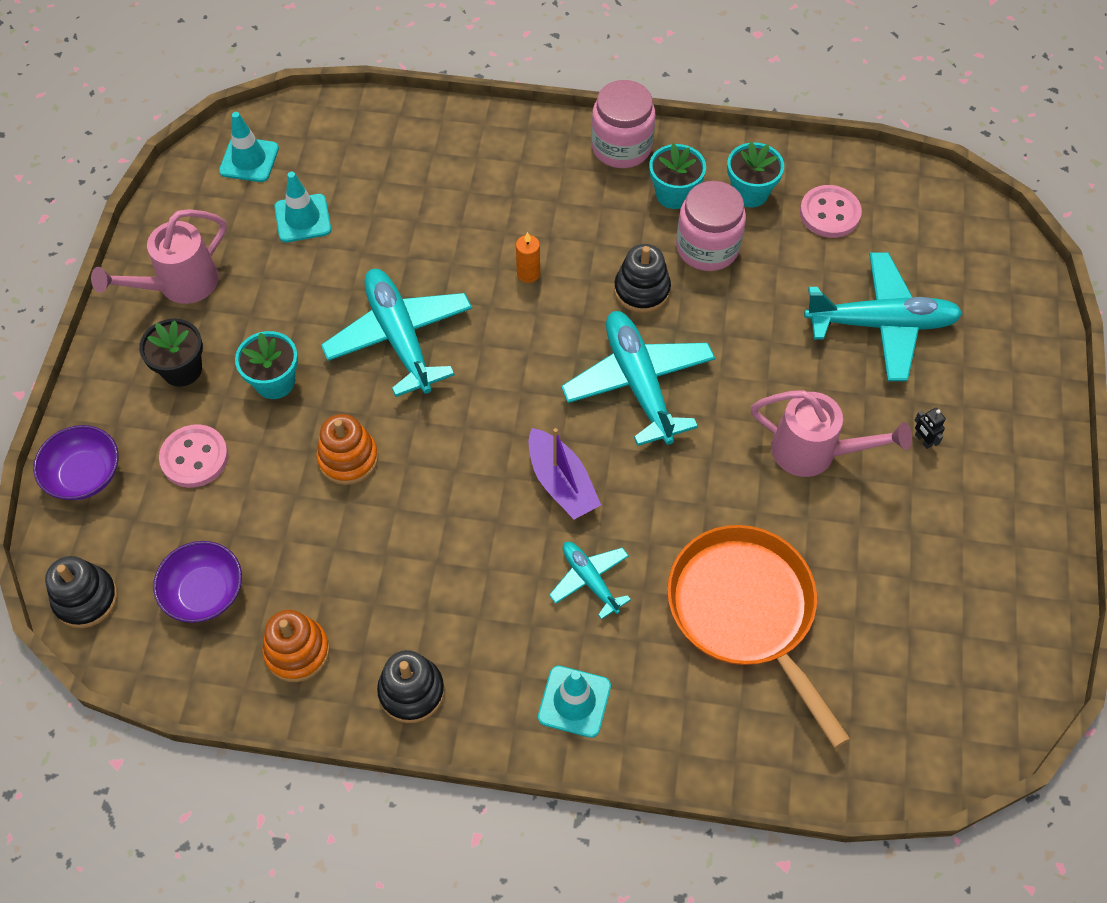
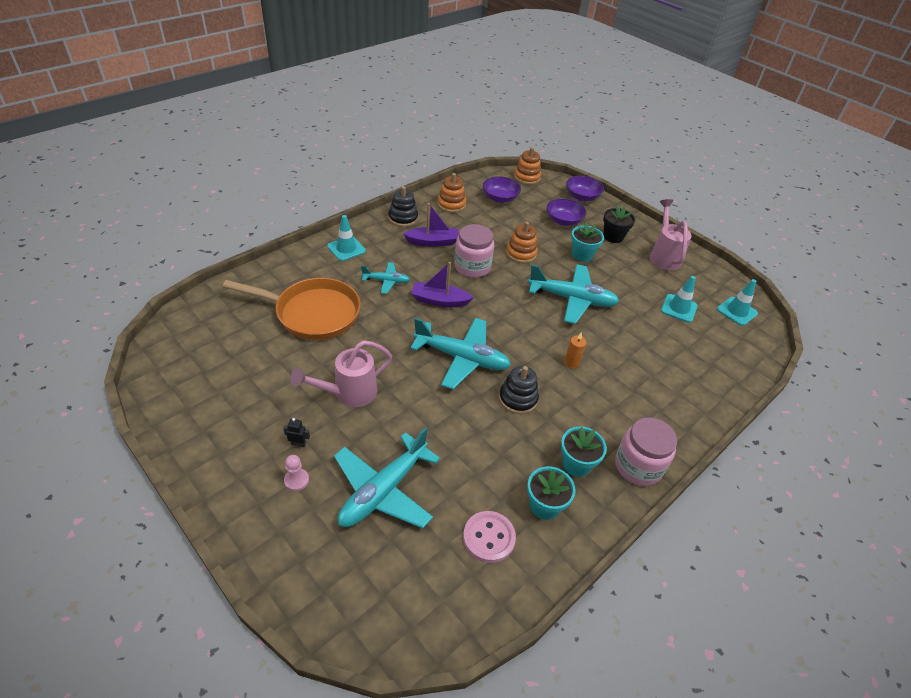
camera: 125 degrees right, 15 degrees down
(86, 599) = (527, 177): black stacking toy -> orange stacking toy
(194, 457) = (563, 221): pink button -> purple bowl
(434, 595) = (433, 242): none -> purple boat
(707, 247) = (521, 449): pink jar -> pink jar (472, 267)
(957, 404) = (296, 480): none -> pink pawn

